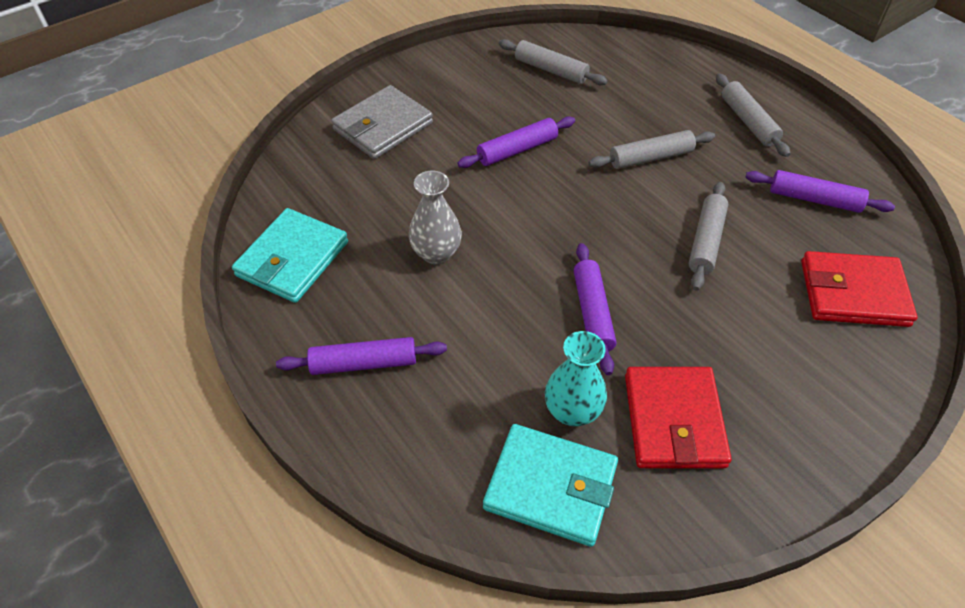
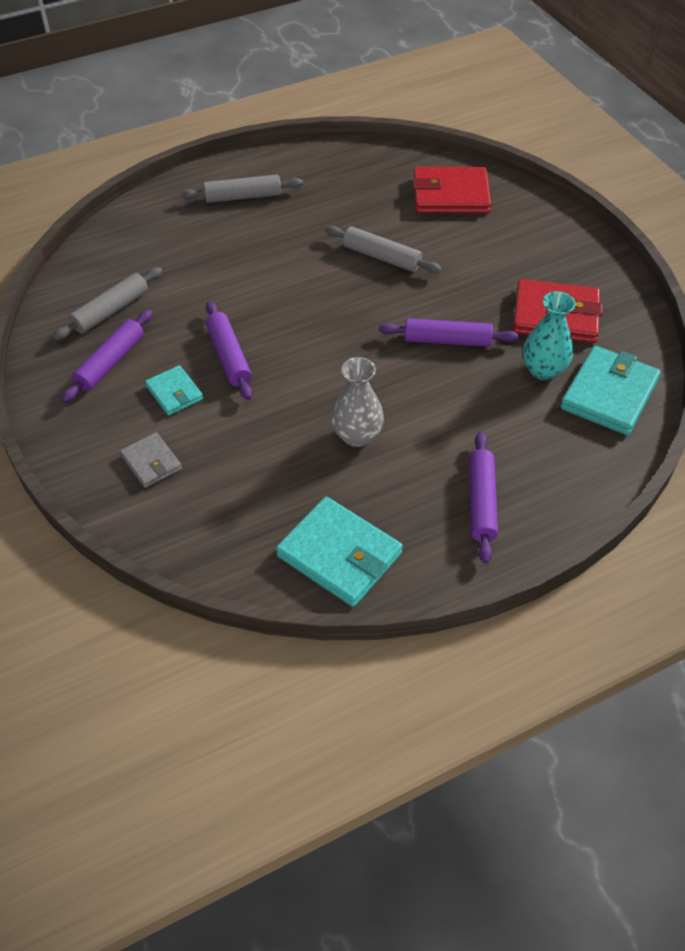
camera: 80 degrees left, 0 degrees up
(383, 126) = (151, 462): grey wallet -> grey wallet, size x0.56
(463, 125) = (174, 393): none -> turquoise wallet
(650, 157) = (270, 267): grey rolling pin -> none
(814, 199) = (350, 186): purple rolling pin -> purple rolling pin (110, 362)
(853, 293) = (450, 195): red wallet -> red wallet turned 75 degrees clockwise

